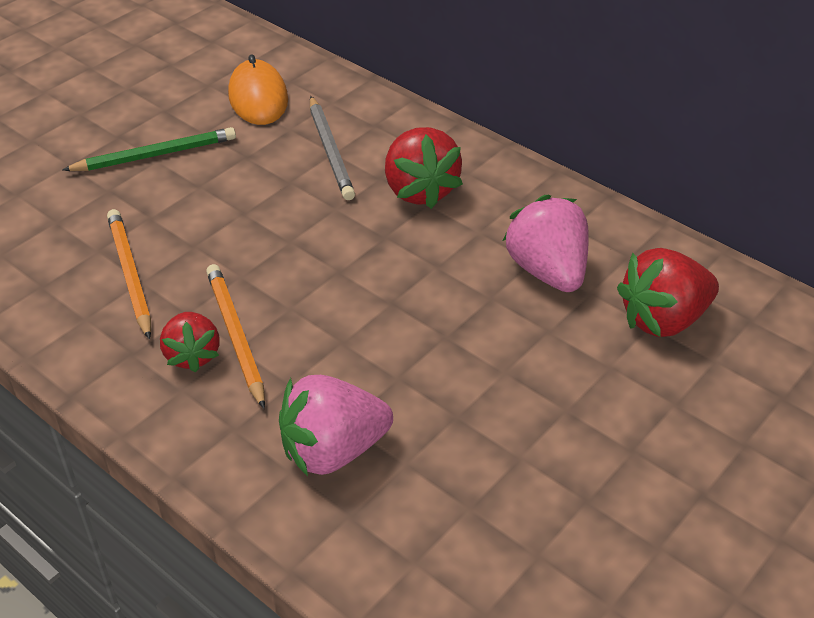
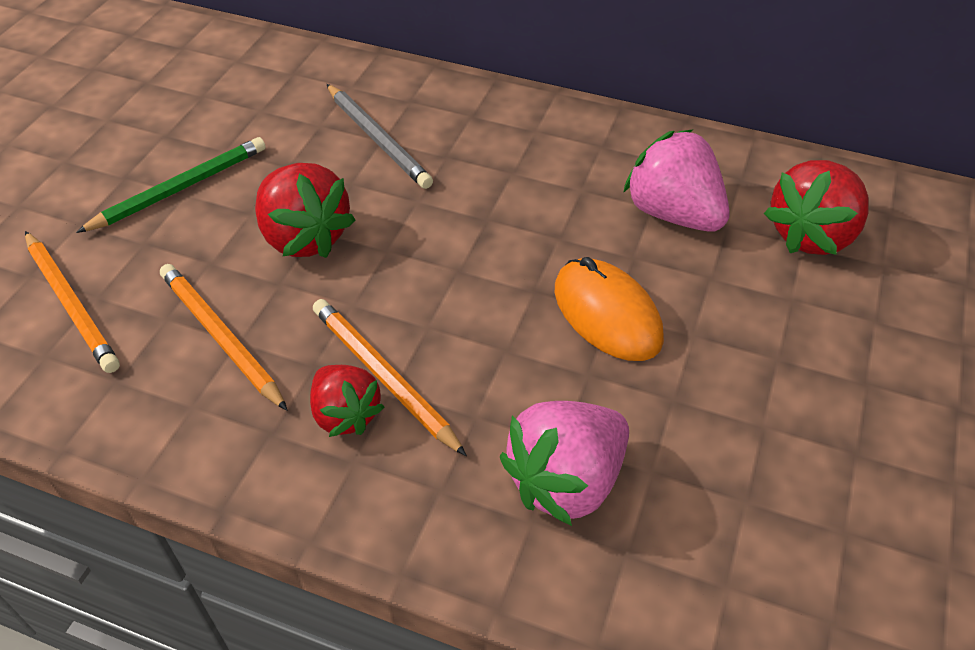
camera: 20 degrees left, 5 degrees up
(35, 222) = (71, 304): none -> orange pencil
(258, 97) = (267, 98): orange mouse -> orange mouse (607, 314)
(420, 190) = (496, 160): red strawberry -> red strawberry (304, 237)

